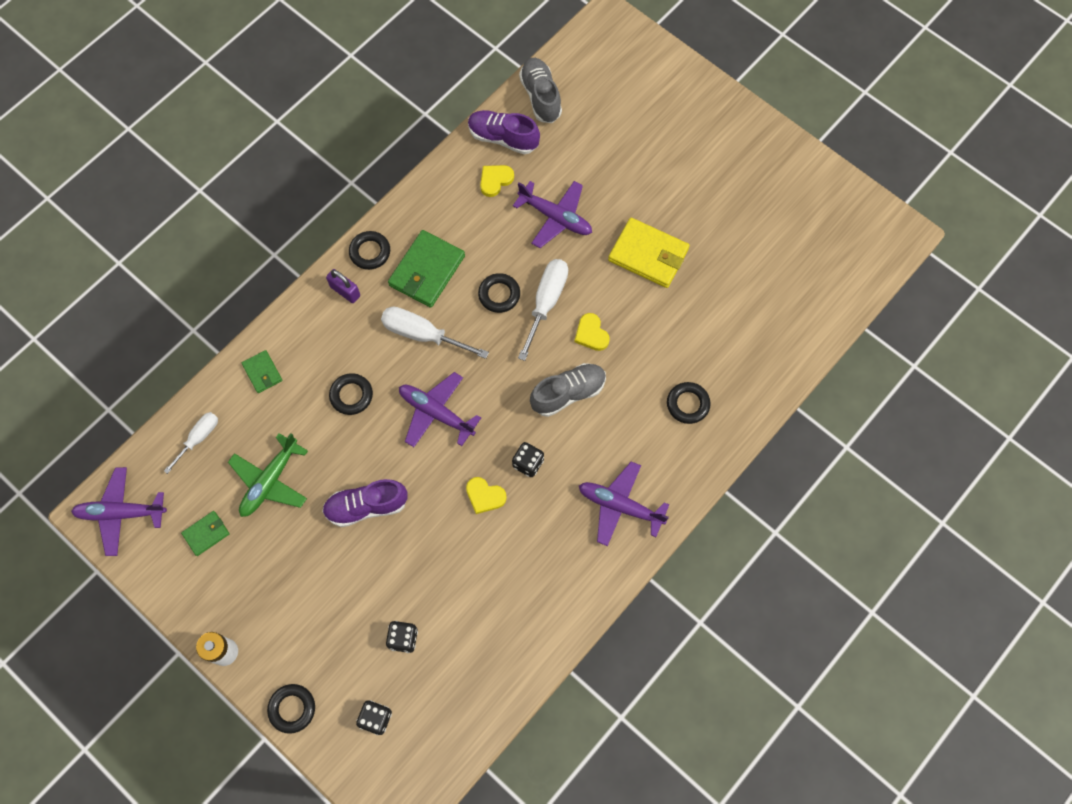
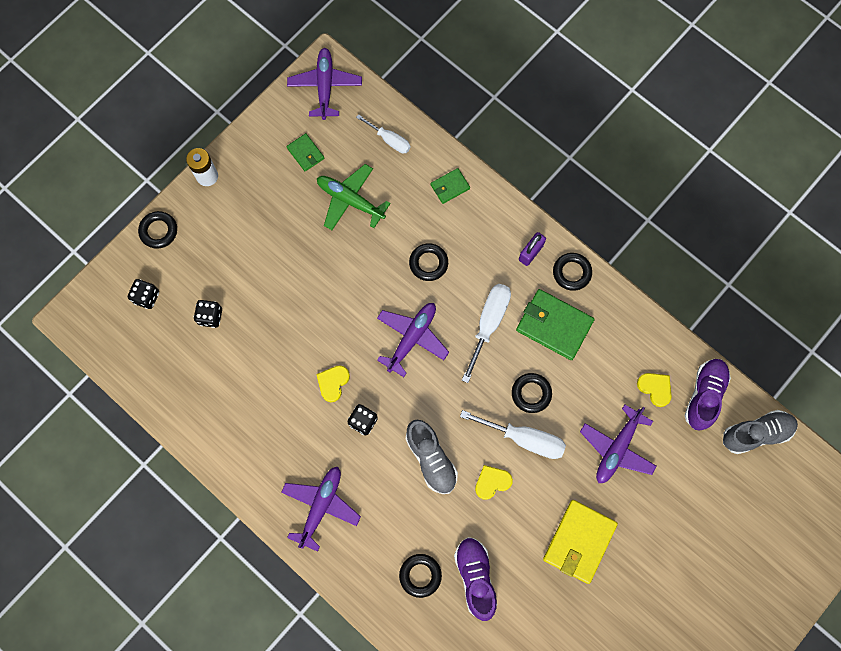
camera: 90 degrees right, 5 degrees up
(366, 506) = (326, 281): purple shoe -> purple shoe (475, 577)

